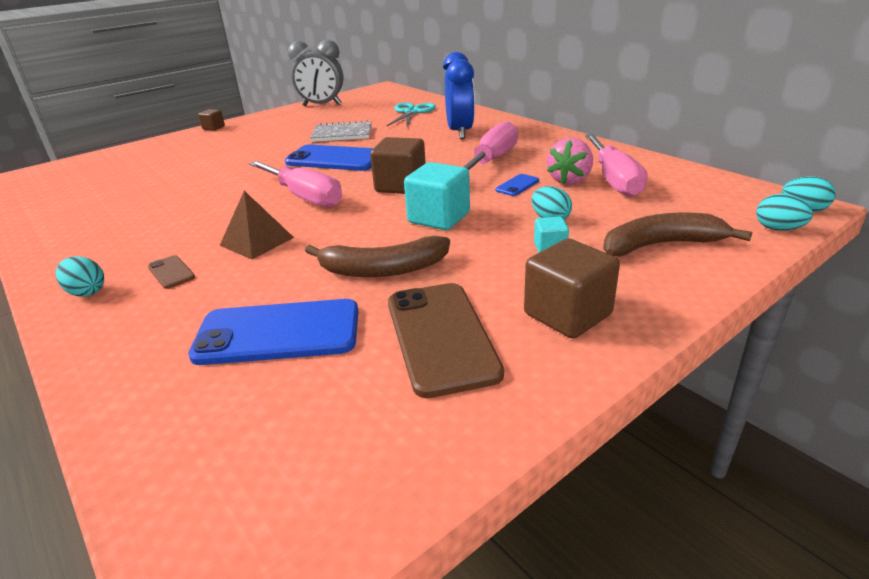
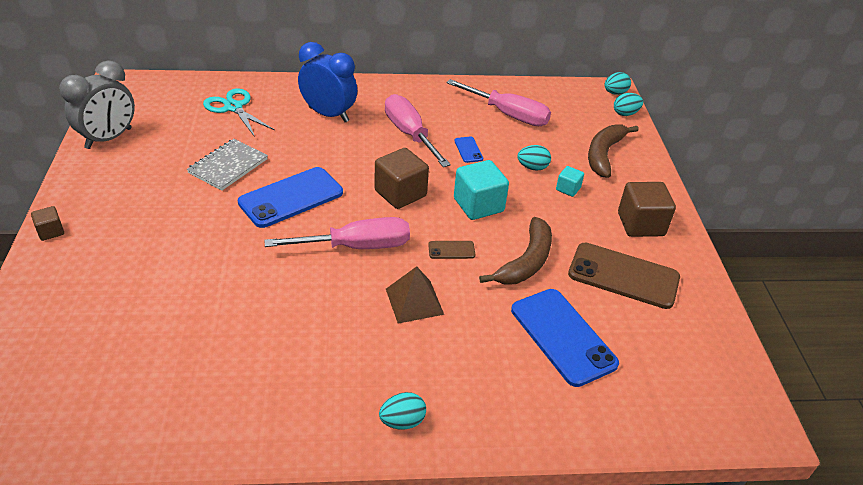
camera: 60 degrees left, 10 degrees up
(171, 272) = (419, 363): brown phone -> brown phone (451, 250)
(278, 333) = (563, 336): blue phone -> blue phone turned 60 degrees counterclockwise
(569, 180) = (487, 128): pink strawberry -> none

